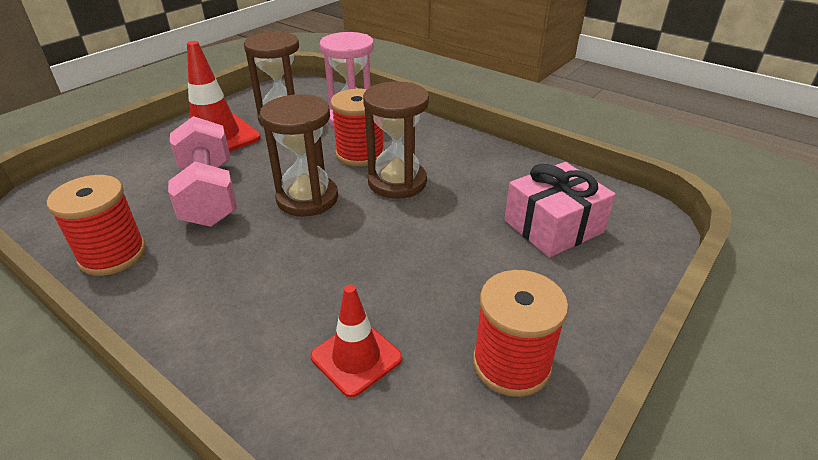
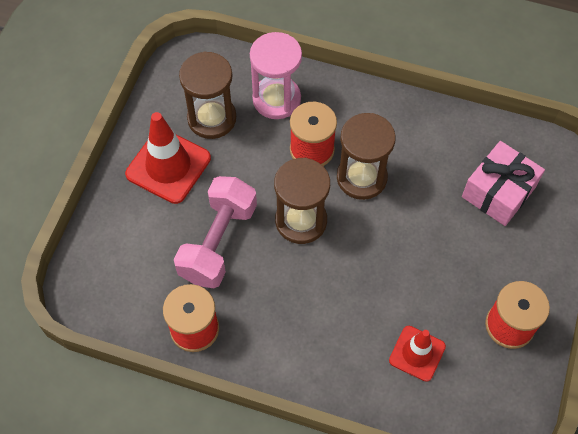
camera: 20 degrees left, 25 degrees up
(209, 194) = (218, 242): pink dumbbell -> pink dumbbell turned 60 degrees clockwise

